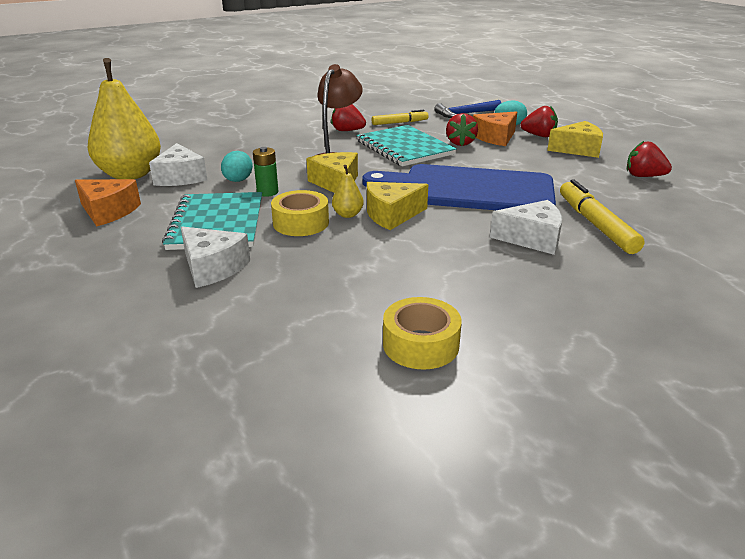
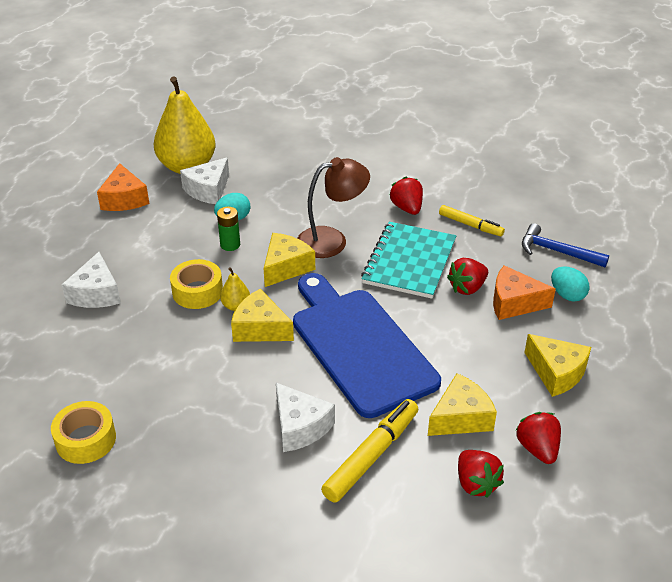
camera: 50 degrees right, 10 degrees up
(217, 223) = (156, 255): turquoise notebook -> none
(539, 135) = (561, 329): red strawberry -> red strawberry (476, 483)
(588, 186) = (460, 417): none -> yellow cheese

